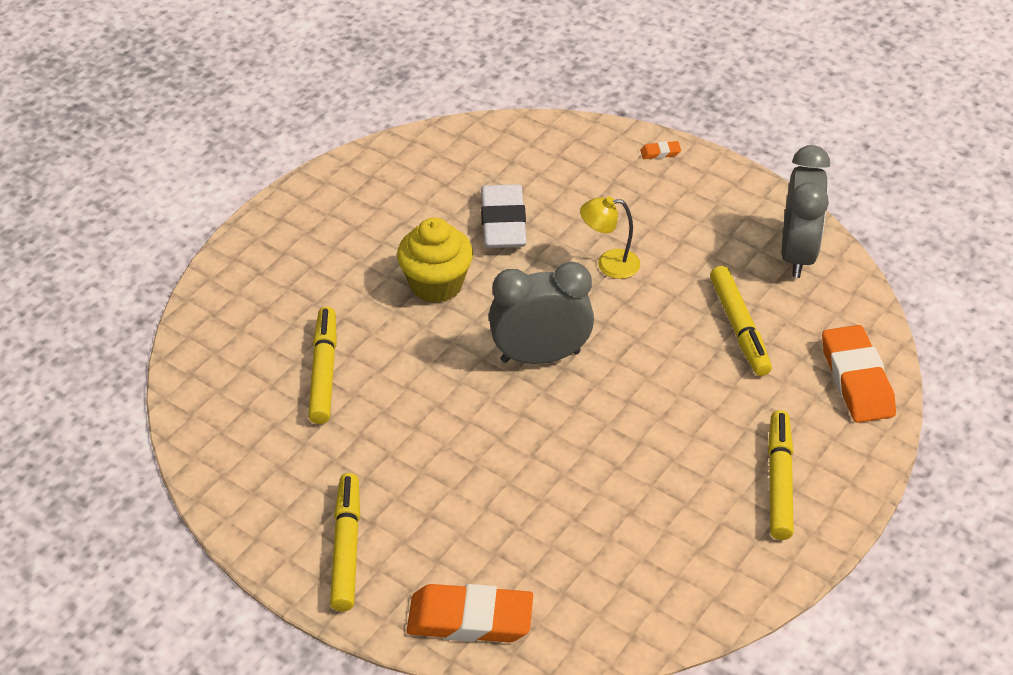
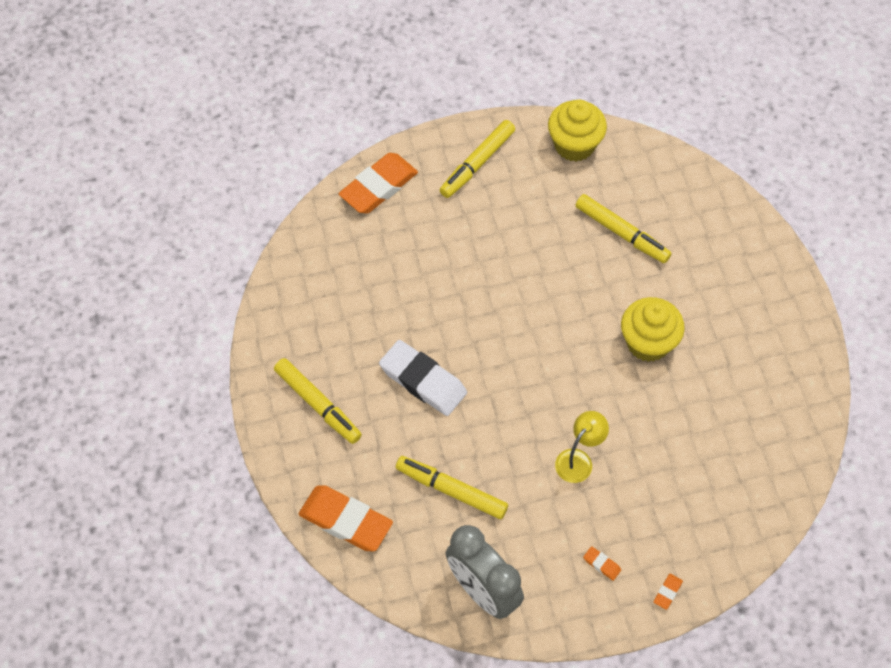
camera: 130 degrees right, 15 degrees up
(237, 477) = (574, 145): none -> yellow cupcake
(346, 548) = (477, 163): yellow marker -> yellow marker turned 90 degrees clockwise
(503, 222) = (676, 426): white eraser -> white eraser (423, 381)
(540, 356) = (531, 355): grey clock -> none
(684, 199) = (602, 564): none -> orange eraser

